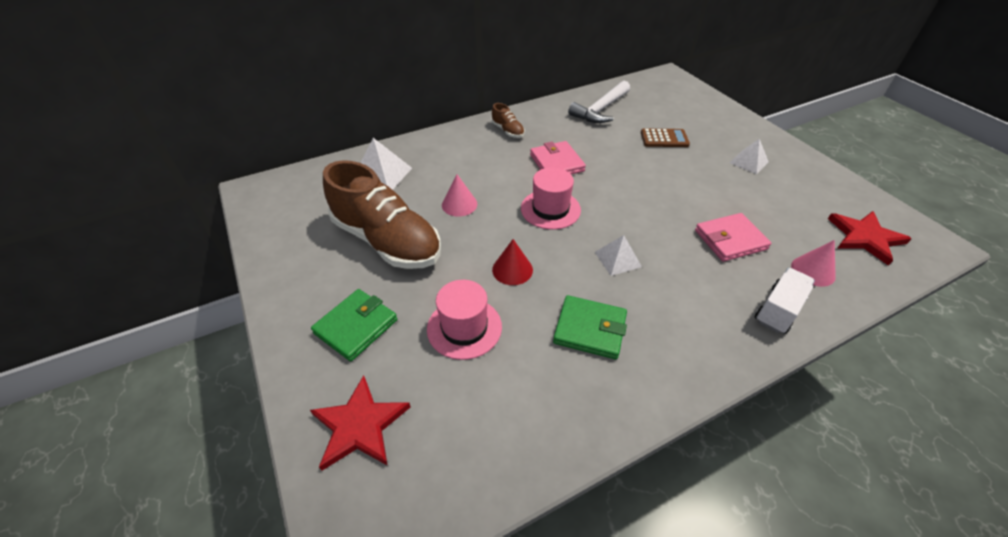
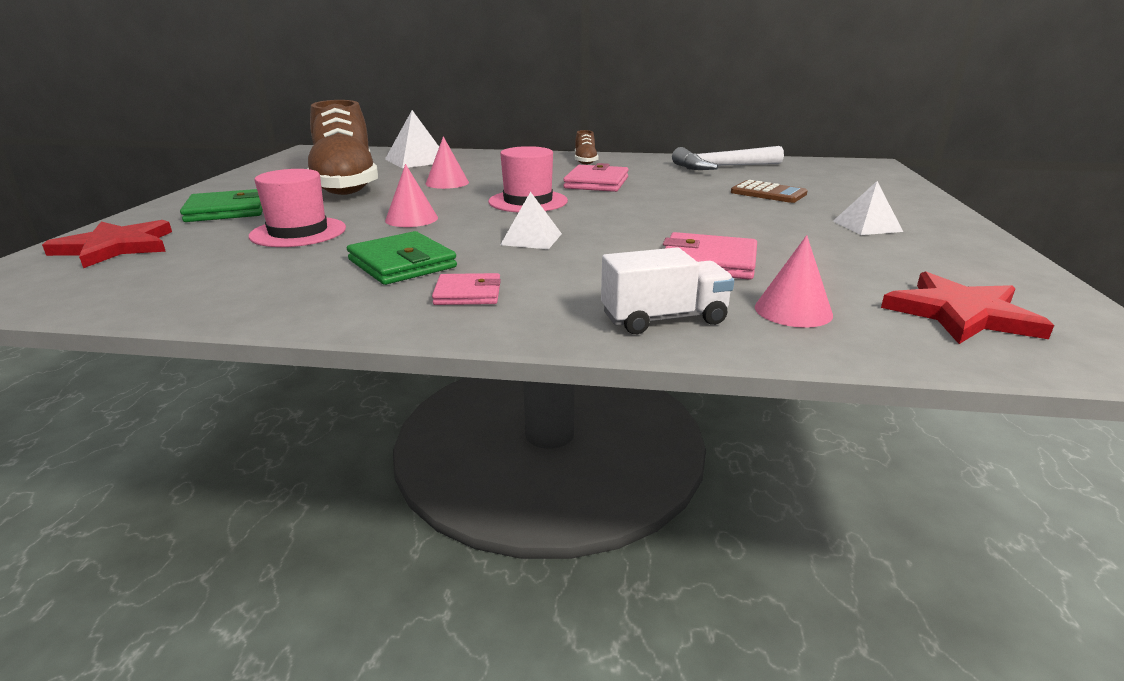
camera: 35 degrees right, 20 degrees down
(512, 269) = (411, 219): red cone -> pink cone
(669, 341) = (468, 294): none -> pink wallet

